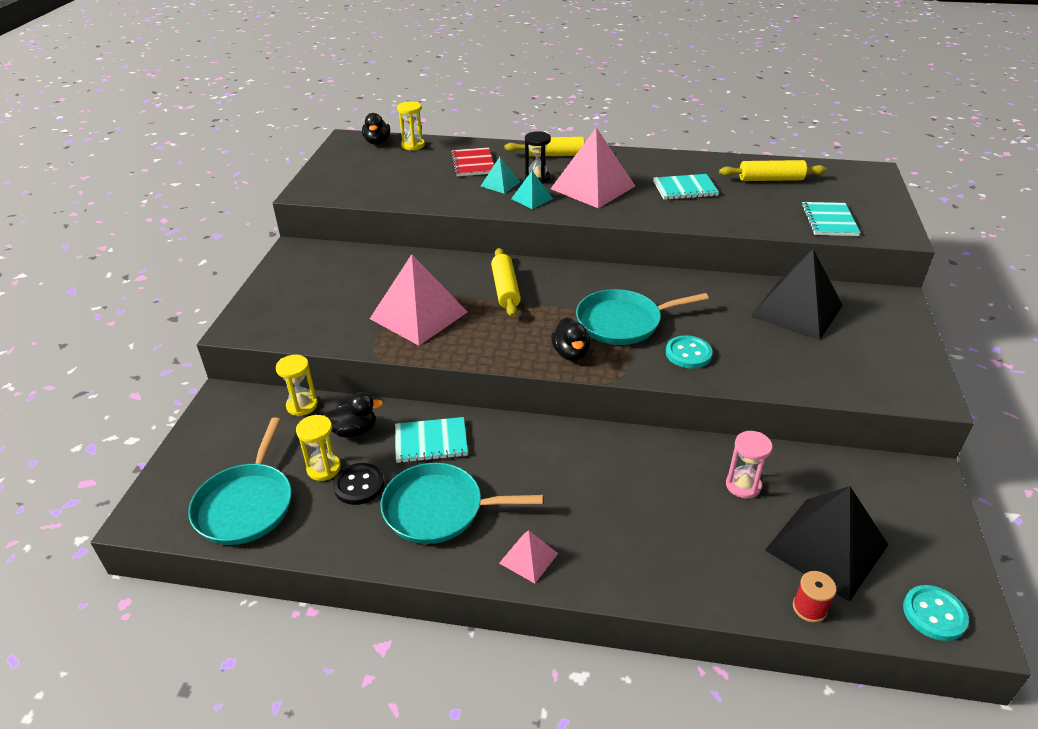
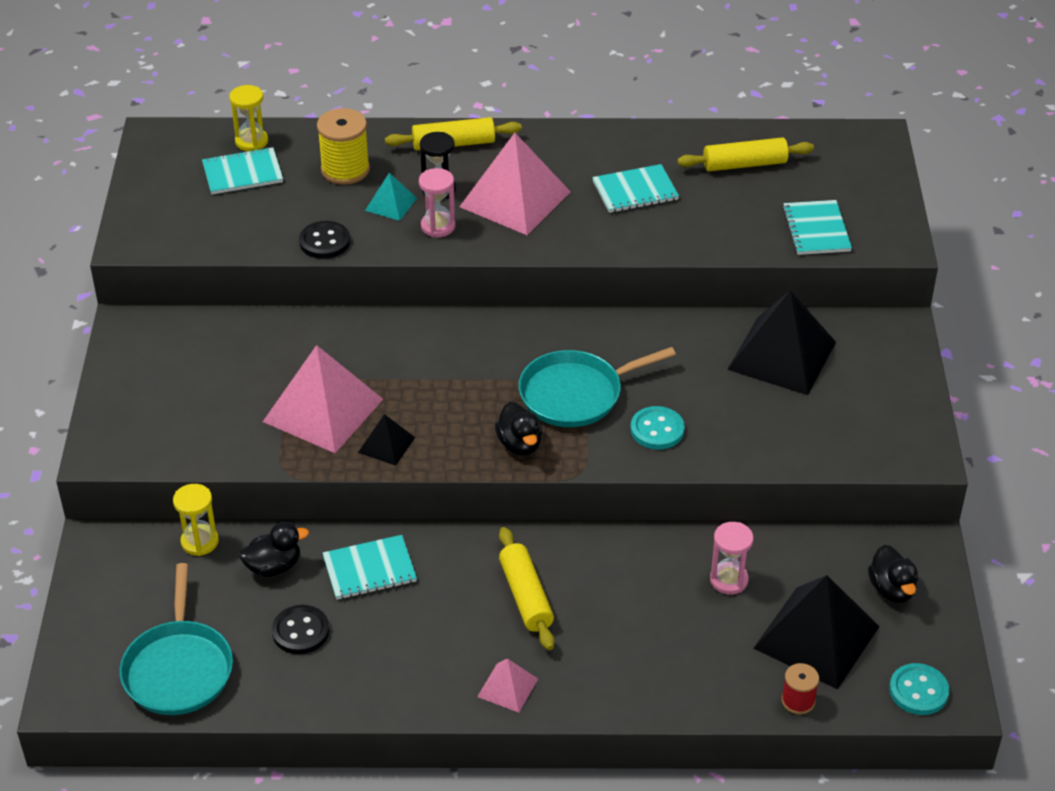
camera: 10 degrees left, 5 degrees up
(324, 468) = (253, 616): yellow hourglass -> none
(377, 142) = (198, 139): black duck -> black duck (891, 589)
(400, 161) = (242, 173): none -> turquoise notebook
(439, 509) = (398, 647): turquoise pan -> none
(445, 201) = (324, 242): none -> black button
(461, 343) = (386, 445): none -> black pyramid
(473, 163) = (345, 169): red notebook -> yellow spool
(505, 289) = (423, 360): yellow rolling pin -> yellow rolling pin (526, 596)
(532, 198) = (438, 226): turquoise pyramid -> pink hourglass

